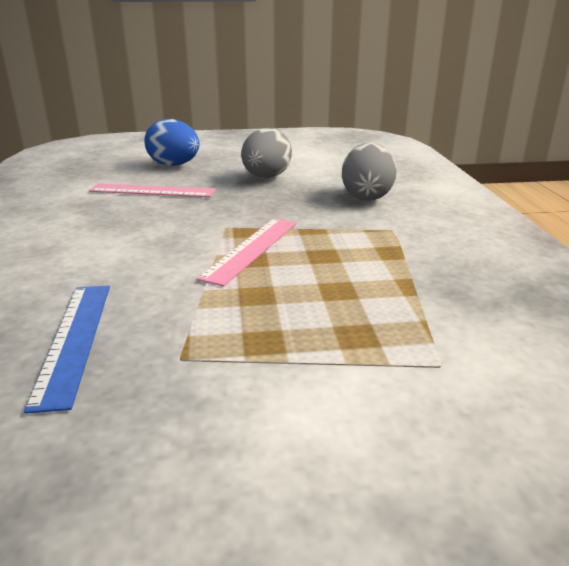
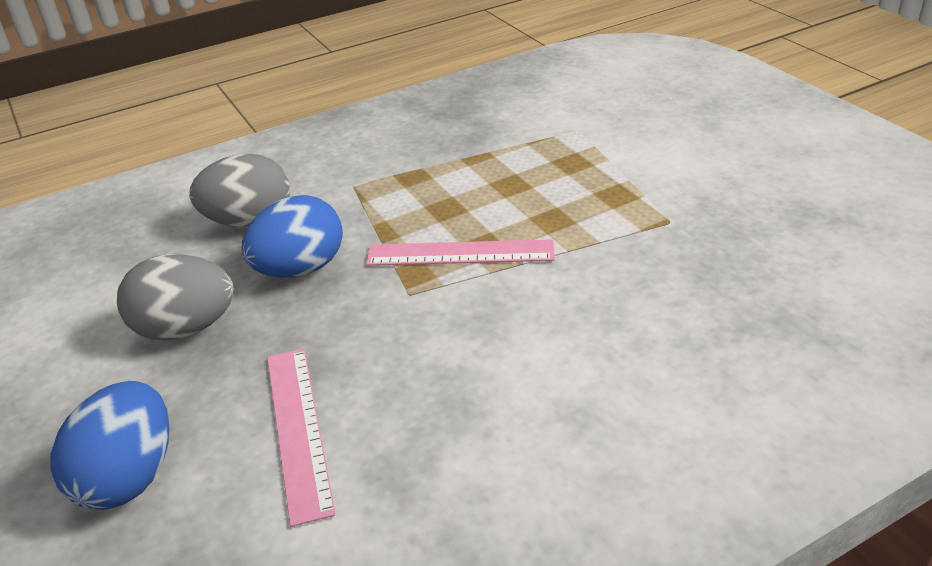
camera: 110 degrees left, 10 degrees up
(74, 339) = (703, 280): blue ruler -> none
(292, 203) = (300, 269): none -> blue egg

